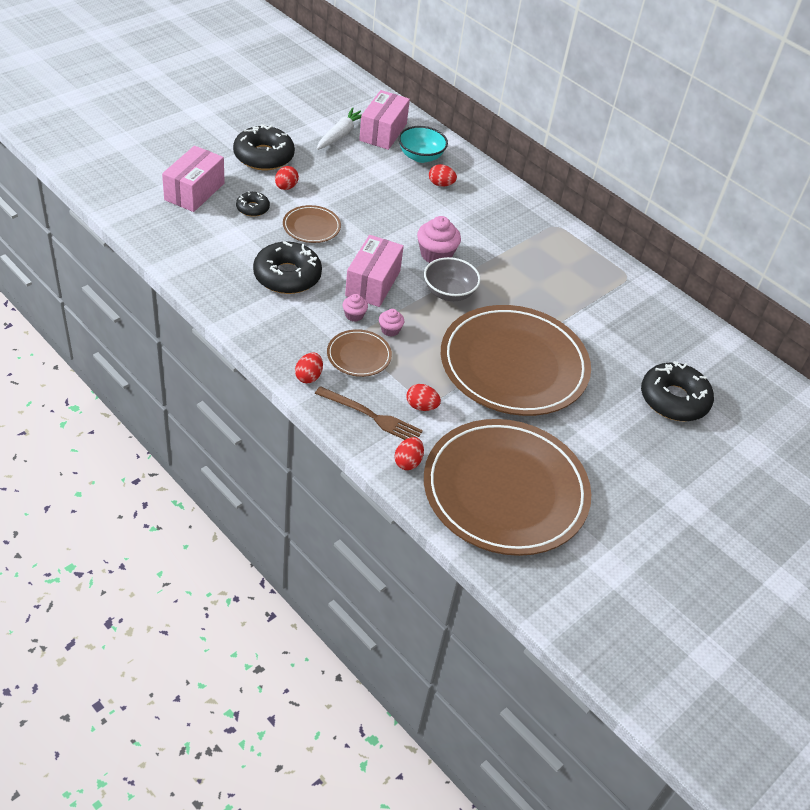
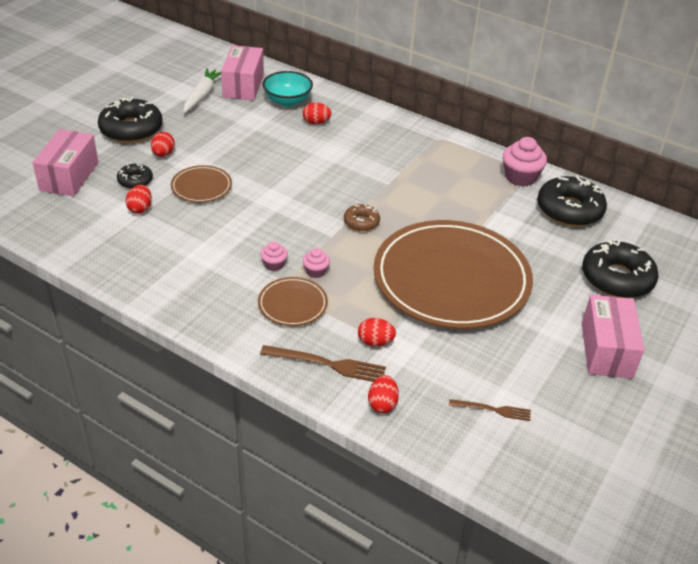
camera: 10 degrees left, 5 degrees down
(287, 276) = (192, 240): black donut -> black donut (569, 210)
(308, 376) = (247, 338): red egg -> red egg (140, 208)
(372, 283) = (282, 229): pink box -> pink box (606, 350)
(436, 254) = (335, 188): pink cupcake -> pink cupcake (520, 177)
(449, 292) = (361, 222): grey bowl -> brown donut
(505, 491) = (493, 410): brown plate -> brown fork

